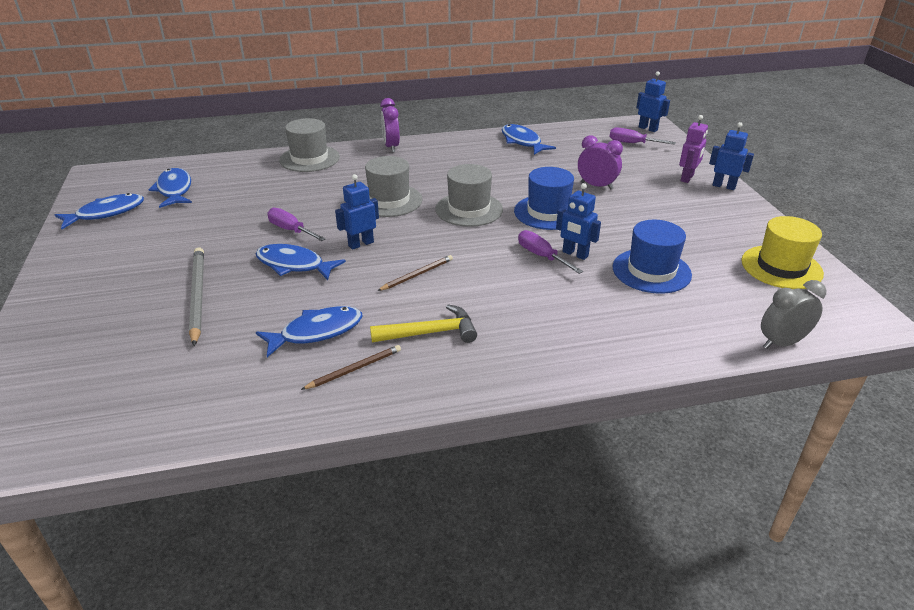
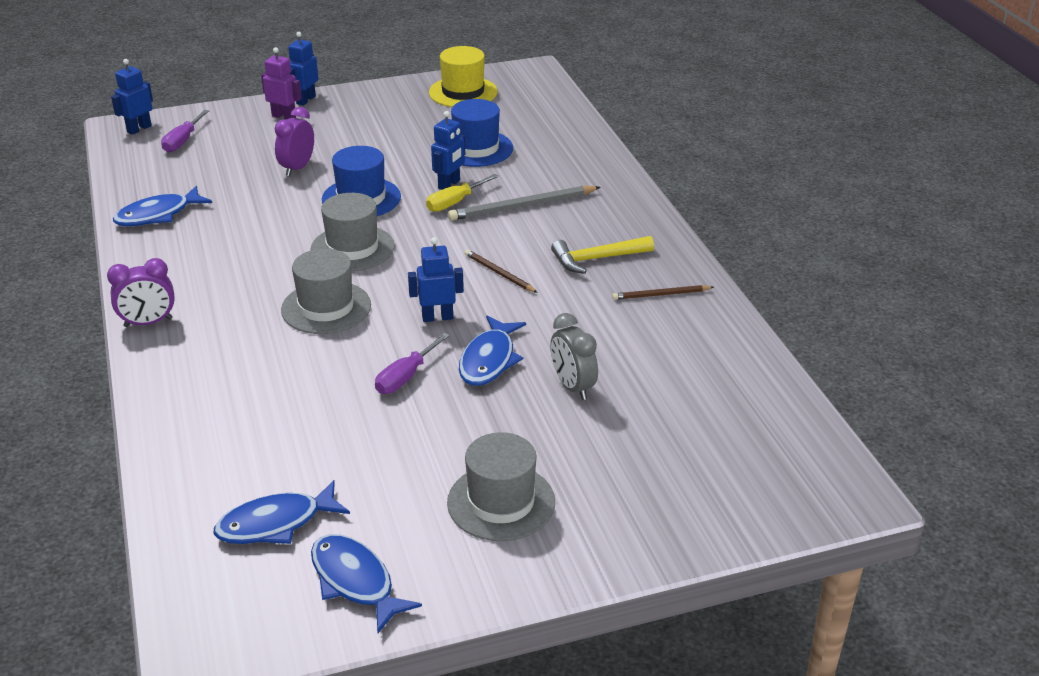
camera: 95 degrees left, 0 degrees up
(197, 296) = (565, 421): grey pencil -> grey pencil (522, 206)
(309, 159) = (177, 397): grey hat -> grey hat (501, 502)
(317, 332) = (612, 324): blue fish -> none
(354, 369) = (660, 295): brown pencil -> brown pencil turned 60 degrees counterclockwise
(361, 244) = (437, 317): blue robot -> blue robot turned 120 degrees clockwise
(430, 333) = (597, 259): yellow hammer -> yellow hammer turned 90 degrees counterclockwise
(541, 256) = (455, 202): purple screwdriver -> yellow screwdriver
(782, 343) = (572, 106): grey clock -> grey clock (572, 387)

